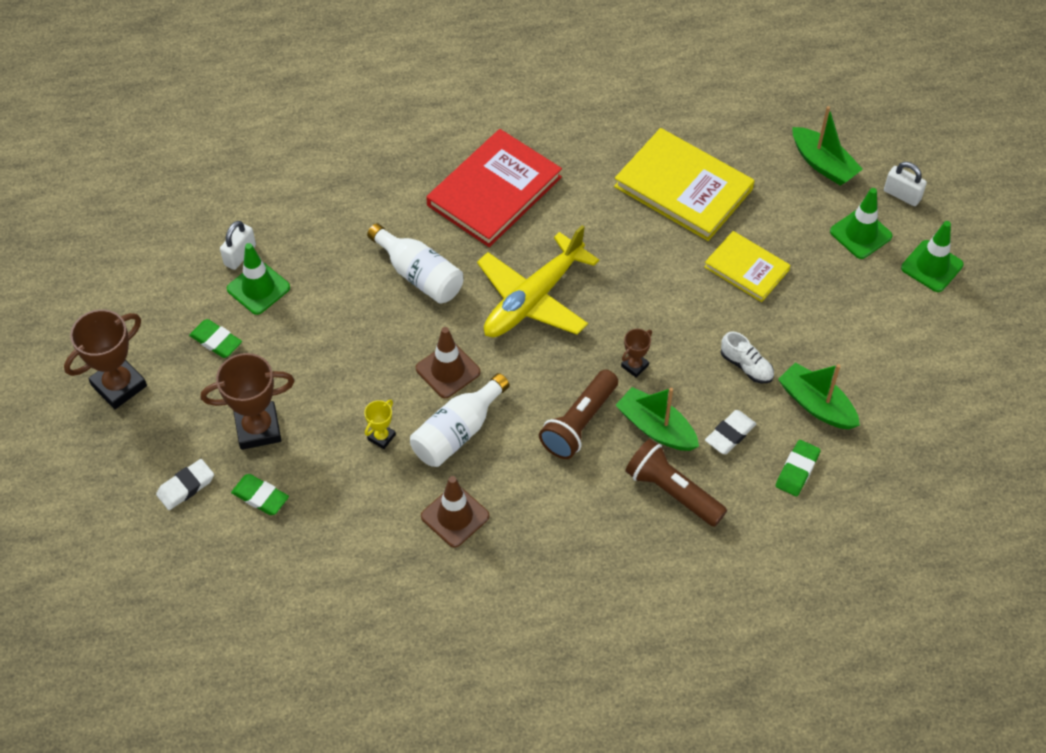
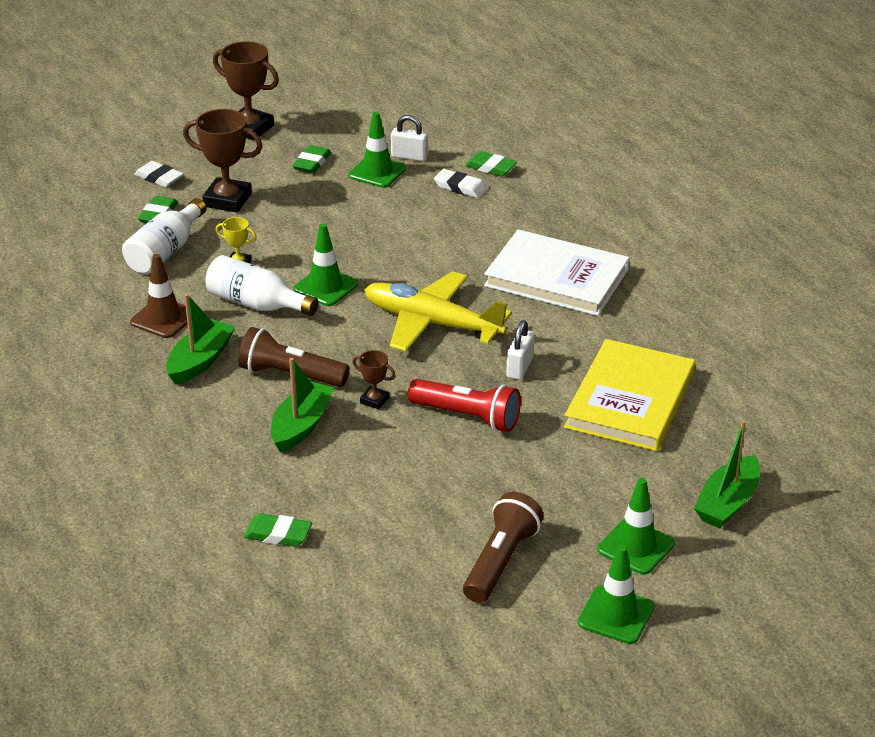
camera: 75 degrees right, 20 degrees down
(258, 429) = (227, 200): brown trophy -> brown trophy turned 45 degrees counterclockwise
(289, 194) = (490, 167): none -> green eraser
(419, 275) = (430, 252): white bottle -> white bottle (165, 252)
(448, 370) = (325, 287): brown traffic cone -> green traffic cone
(494, 191) = (556, 278): red book -> white book
(672, 491) = (226, 447): brown flashlight -> brown flashlight (500, 561)
(675, 303) = (468, 416): none -> red flashlight
(730, 434) = (309, 478): white eraser -> white eraser (460, 187)
(746, 268) = (539, 461): yellow book -> none
(746, 366) = (404, 479): white shoe -> none
(816, 404) = (371, 539): green boat -> green boat (200, 361)
(902, 195) = (717, 576): white padlock -> white padlock (519, 367)

